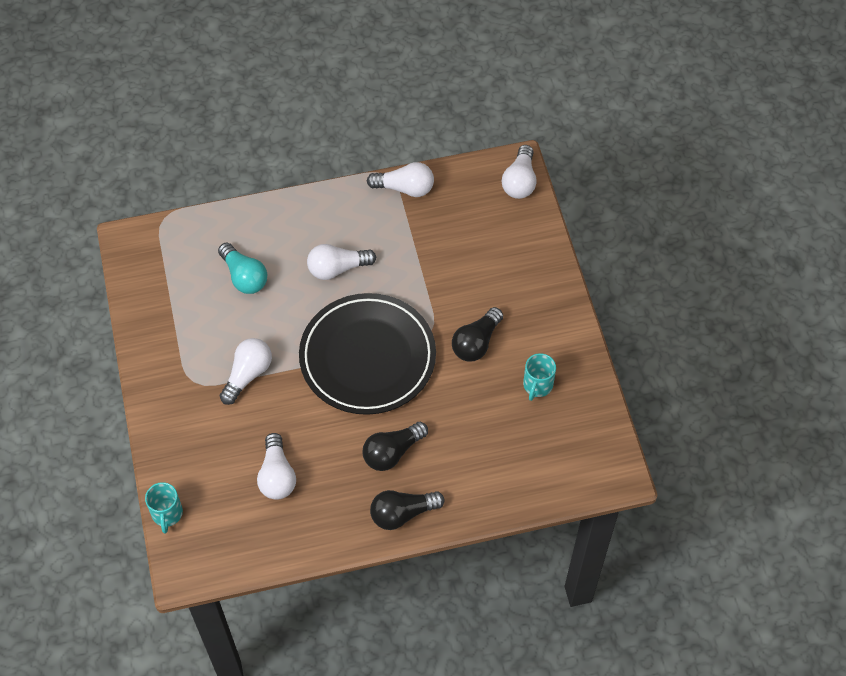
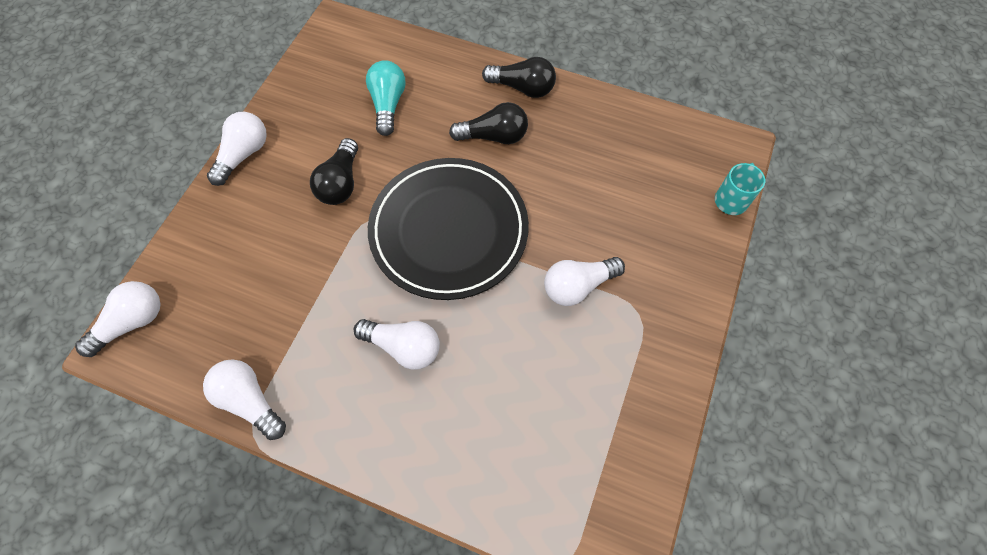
camera: 145 degrees left, 5 degrees up
(244, 277) = (510, 406): turquoise light bulb -> turquoise light bulb (388, 104)
(277, 475) = (609, 175): white light bulb -> white light bulb (244, 155)
(476, 343) = (340, 183): black light bulb -> black light bulb turned 120 degrees clockwise
(537, 385) = (326, 117): turquoise mug -> none

